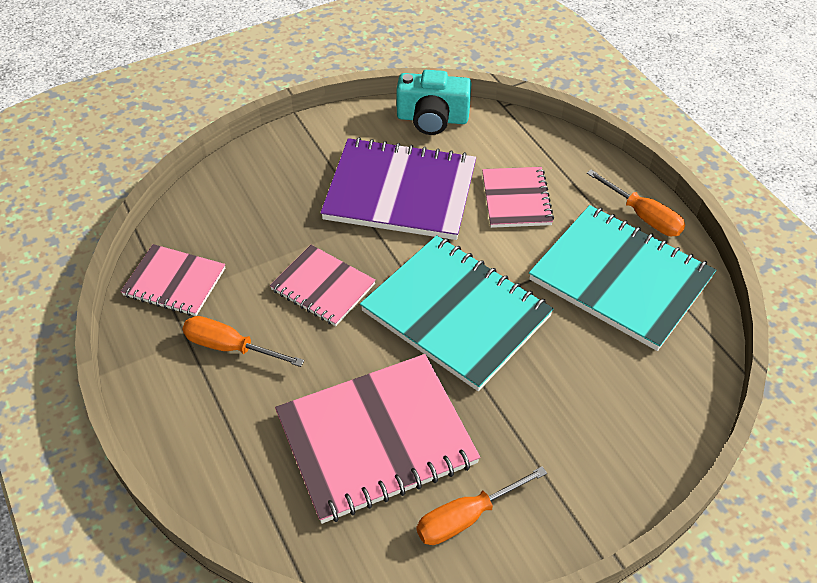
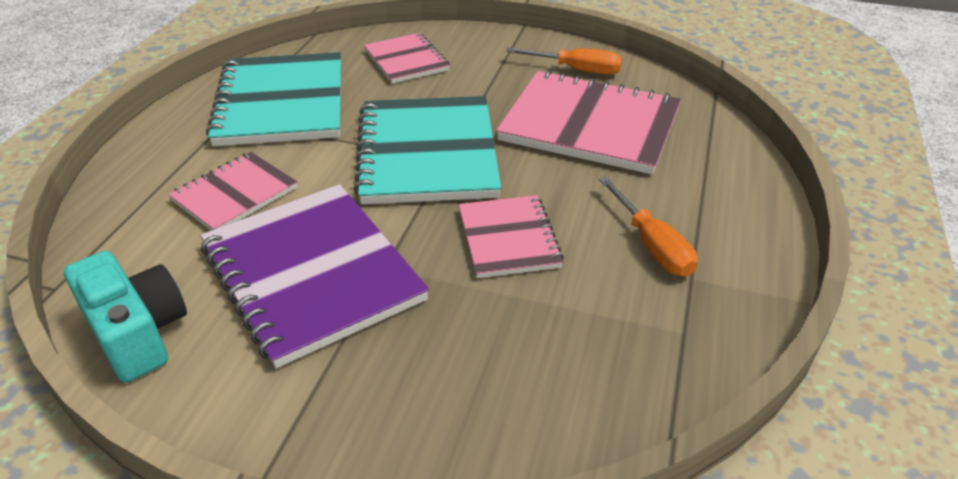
camera: 135 degrees left, 10 degrees down
(174, 282) = (662, 346): pink notebook -> pink notebook (406, 60)
(643, 216) = (183, 122): orange screwdriver -> none

